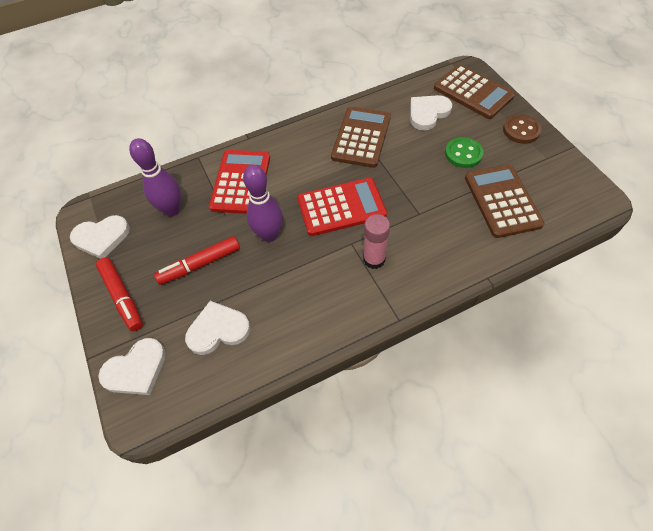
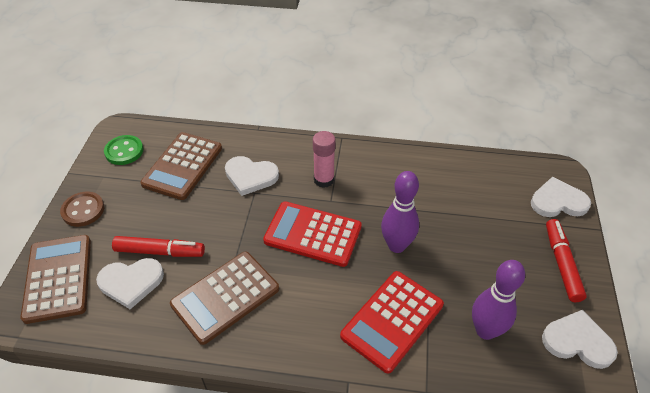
camera: 150 degrees left, 10 degrees down
(200, 264) = (475, 254): red marker -> red marker (160, 251)
(218, 330) = (481, 195): white heart -> white heart (250, 176)
(463, 154) = (158, 219): green button -> green button (124, 151)

